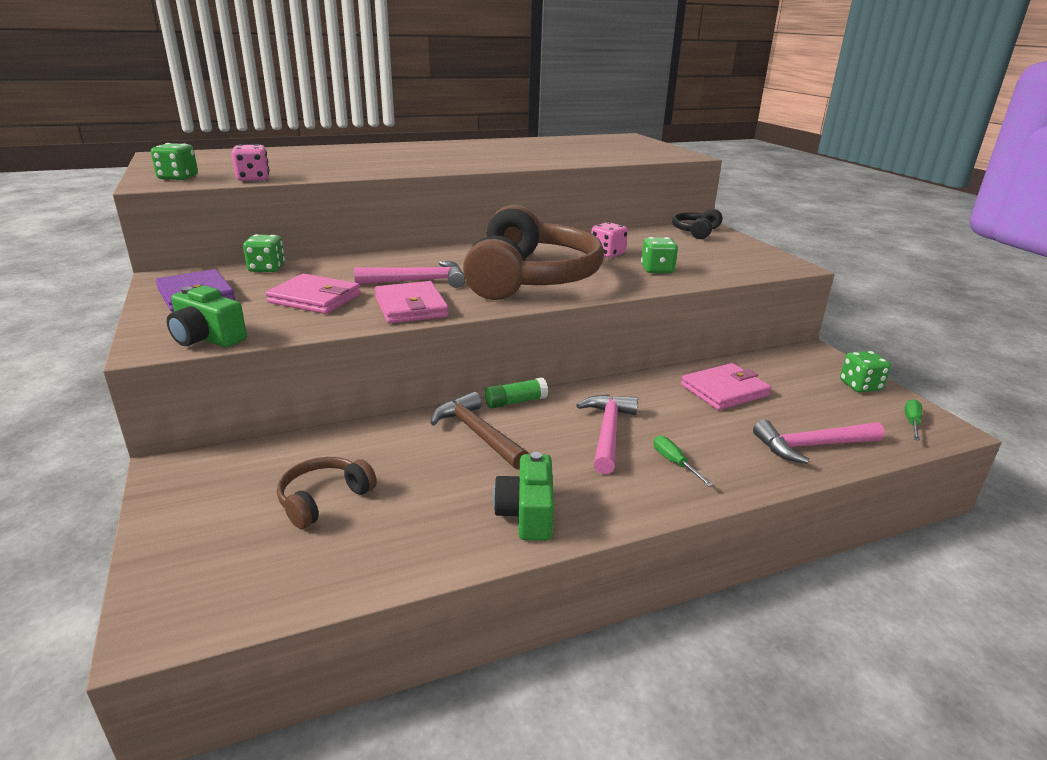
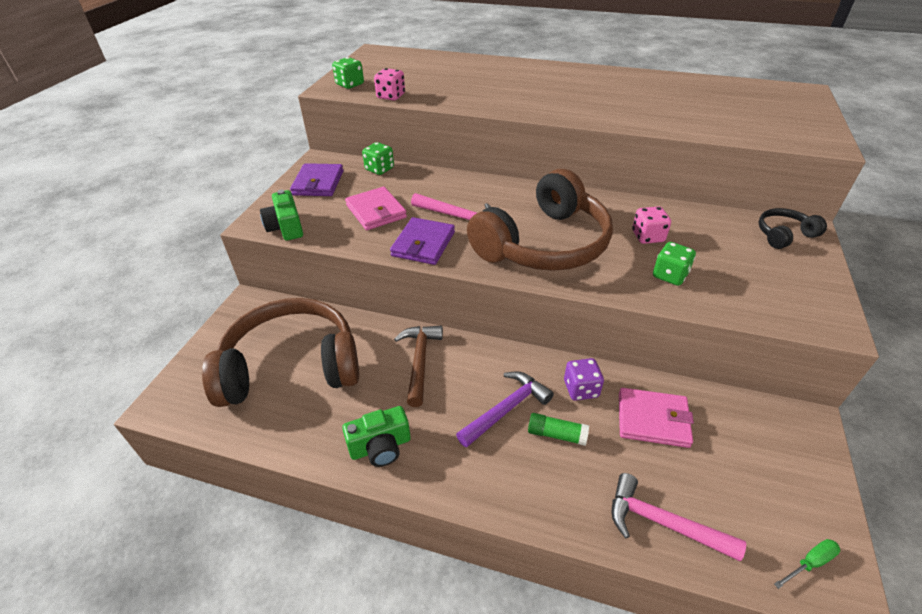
camera: 40 degrees right, 15 degrees up
(323, 499) = (291, 366): brown headphones -> brown headphones, size x2.30
(411, 307) = (423, 244): pink wallet -> purple wallet
(515, 402) = (472, 345): green glue stick -> green glue stick (556, 434)
(527, 514) = (380, 447): green camera -> green camera turned 150 degrees counterclockwise
(608, 432) = (506, 409): pink hammer -> purple hammer
(649, 394) = (581, 389): none -> purple dice
(674, 463) = (523, 466): green screwdriver -> none
(860, 386) = (808, 489): green dice -> none

